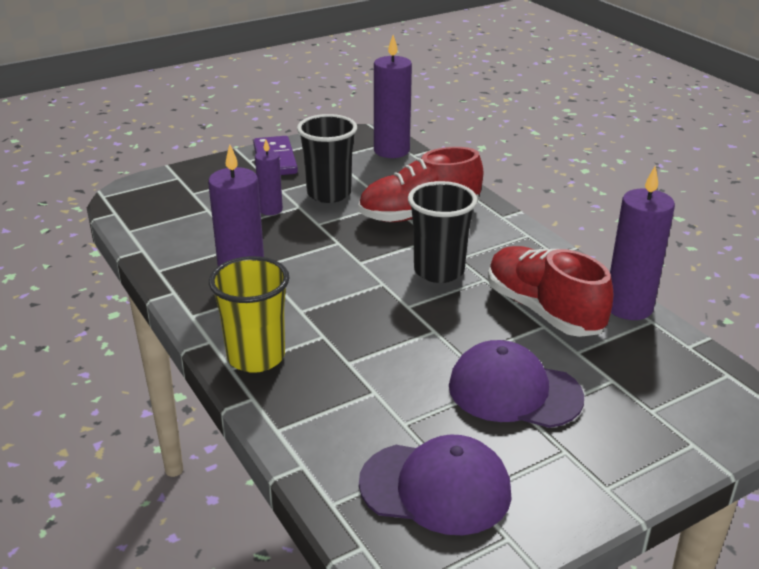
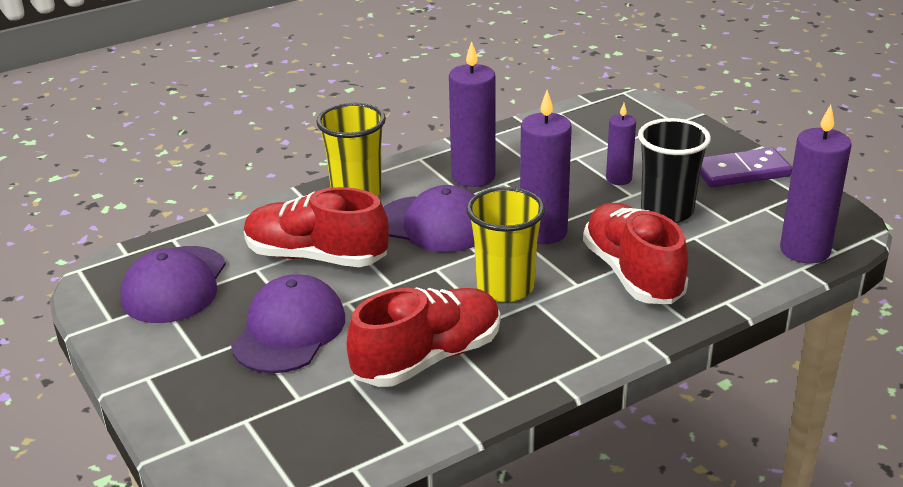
camera: 90 degrees right, 0 degrees up
(331, 306) = (434, 224): none -> purple cap
(383, 380) = (316, 257): none -> red shoe
(439, 271) = (505, 287): black cup -> yellow cup
(628, 307) = (435, 427): purple candle -> purple candle (543, 232)

